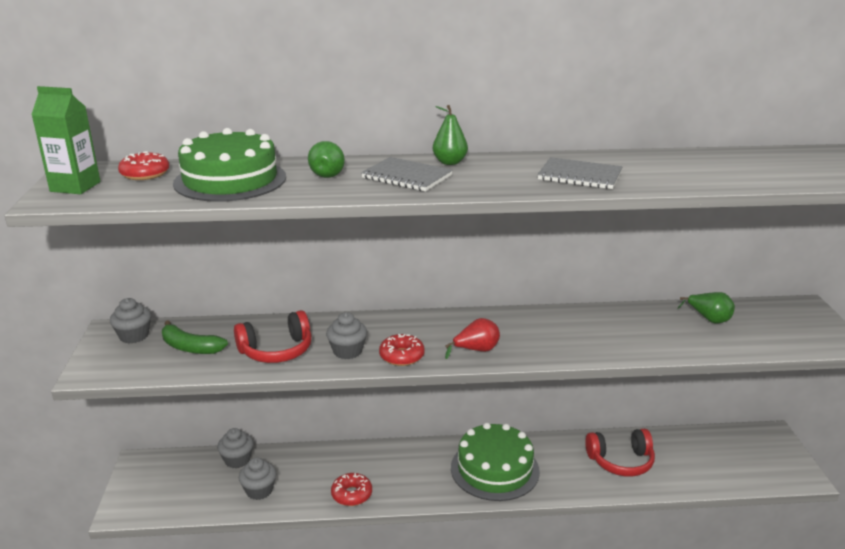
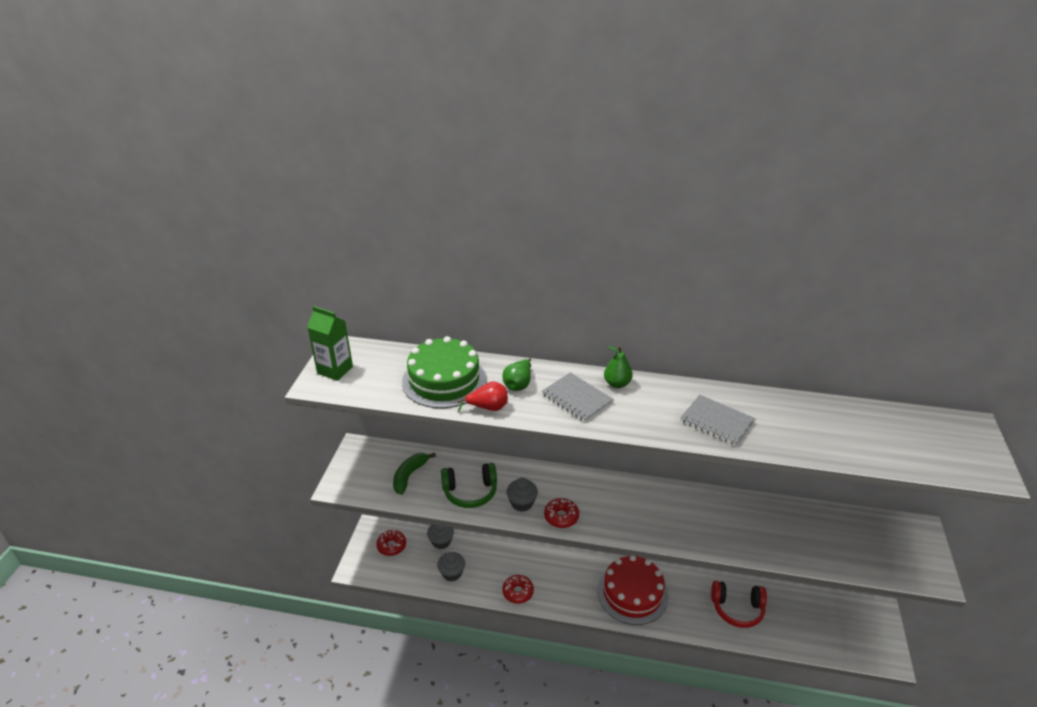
camera: 15 degrees right, 10 degrees up
(134, 336) = (372, 456): grey cupcake -> none
(145, 174) = (385, 361): red donut -> red donut (391, 546)
(190, 347) = (409, 476): green banana -> green banana turned 75 degrees clockwise
(277, 351) = (470, 492): red headphones -> green headphones
(476, 350) = (620, 522): red pear -> red pear (488, 407)
(494, 469) = (632, 593): green cake -> red cake
(709, 319) = (826, 526): green pear -> none

